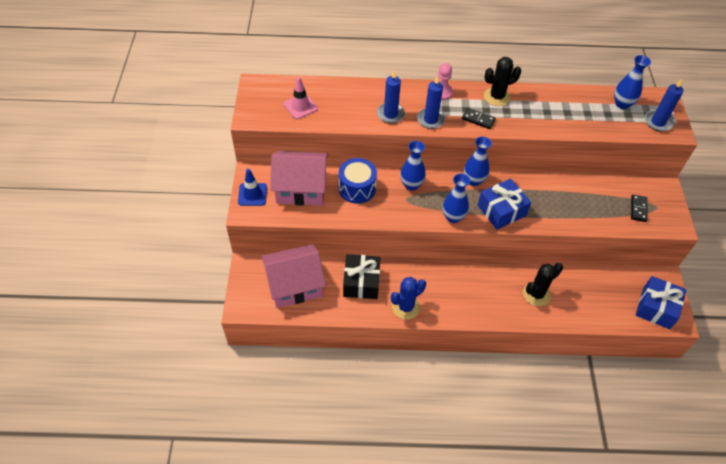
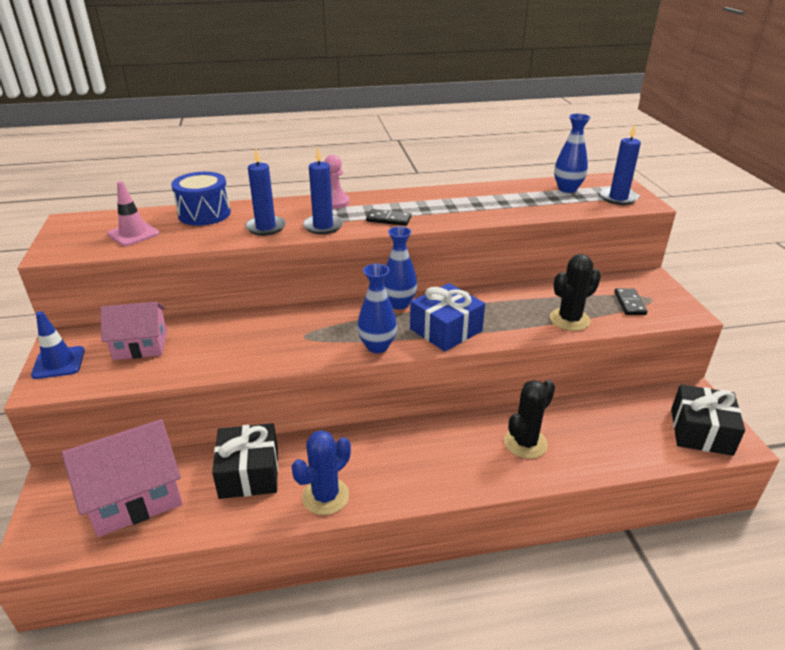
camera: 10 degrees left, 20 degrees down
(301, 188) = (140, 345): pink house -> pink house, size x0.65
(357, 188) = (229, 334): blue drum -> blue drum (204, 214)
(411, 185) = (310, 319): blue vase -> none
(497, 97) = (408, 199): black cactus -> black cactus (569, 320)
(656, 308) = (701, 431): blue gift -> black gift

